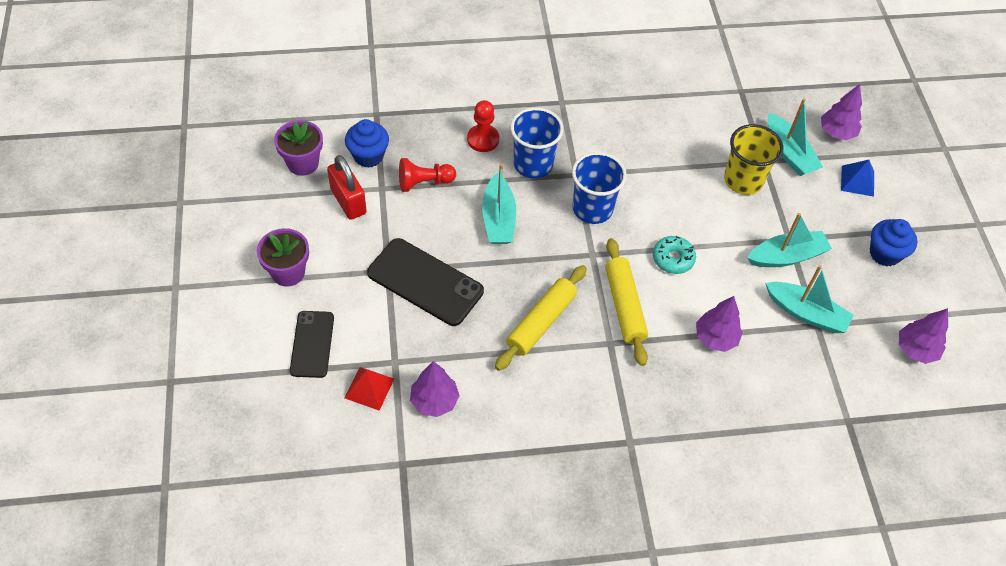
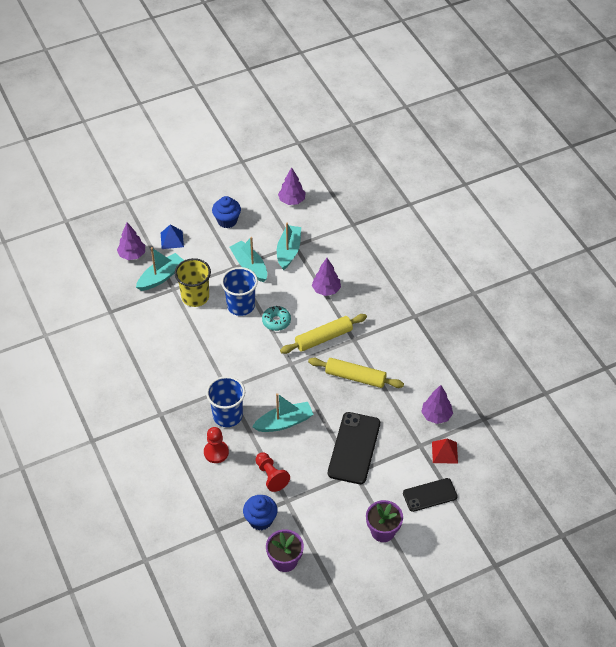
camera: 105 degrees left, 5 degrees down
(348, 201) = (307, 517): red padlock -> none
(592, 209) = (253, 372): blue cup -> blue cup (241, 306)

